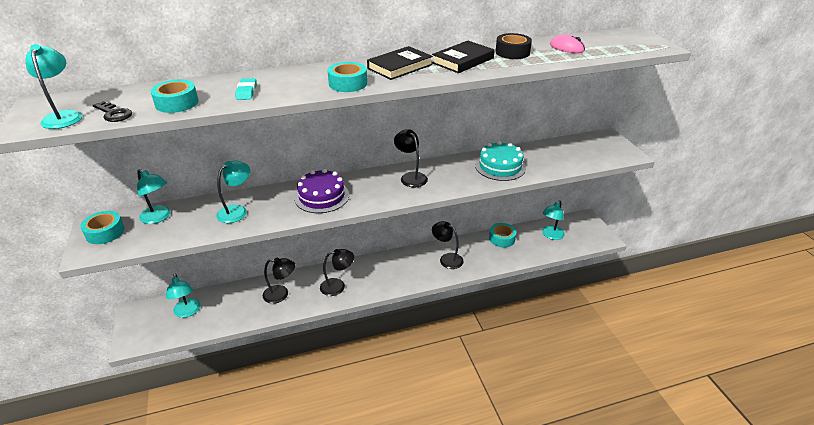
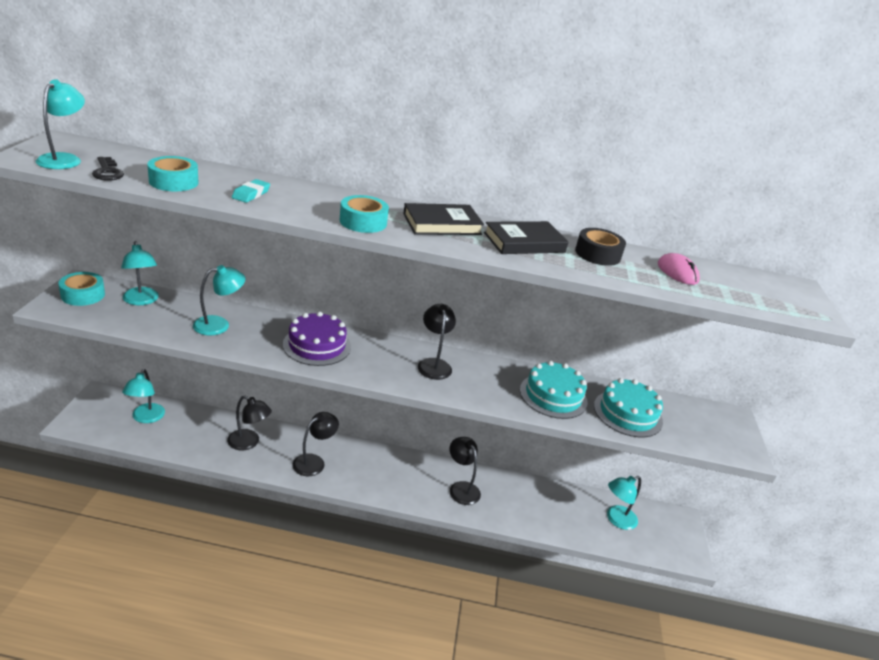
camera: 20 degrees right, 5 degrees down
(338, 286) = (314, 462): black lamp -> black lamp turned 60 degrees counterclockwise
(502, 238) = (548, 495): turquoise tape -> none
(550, 159) = (628, 413): none -> turquoise cake

